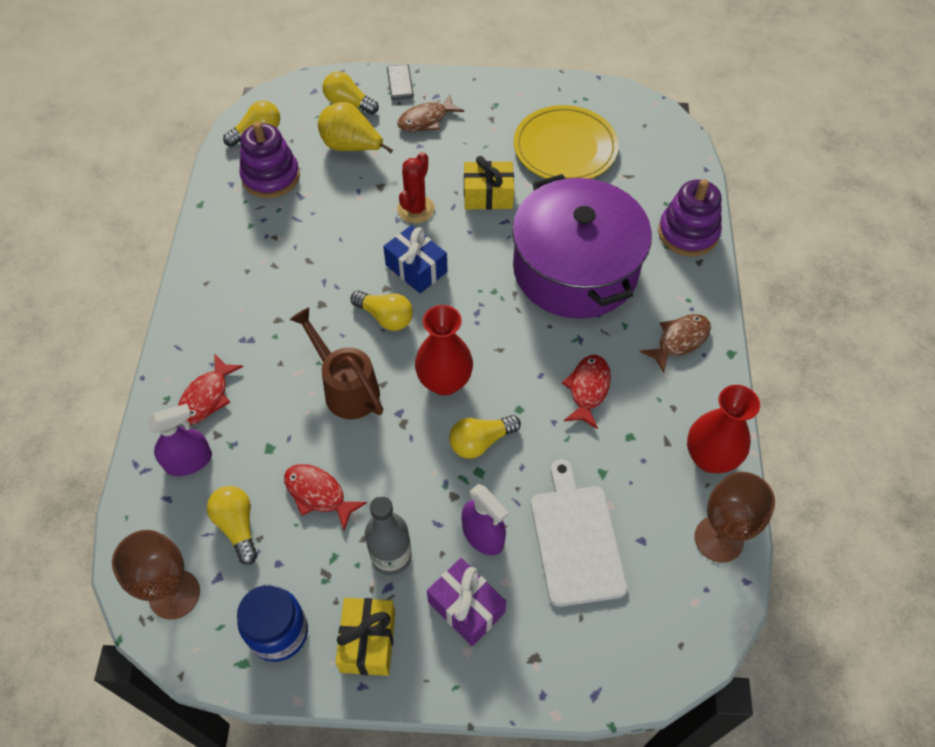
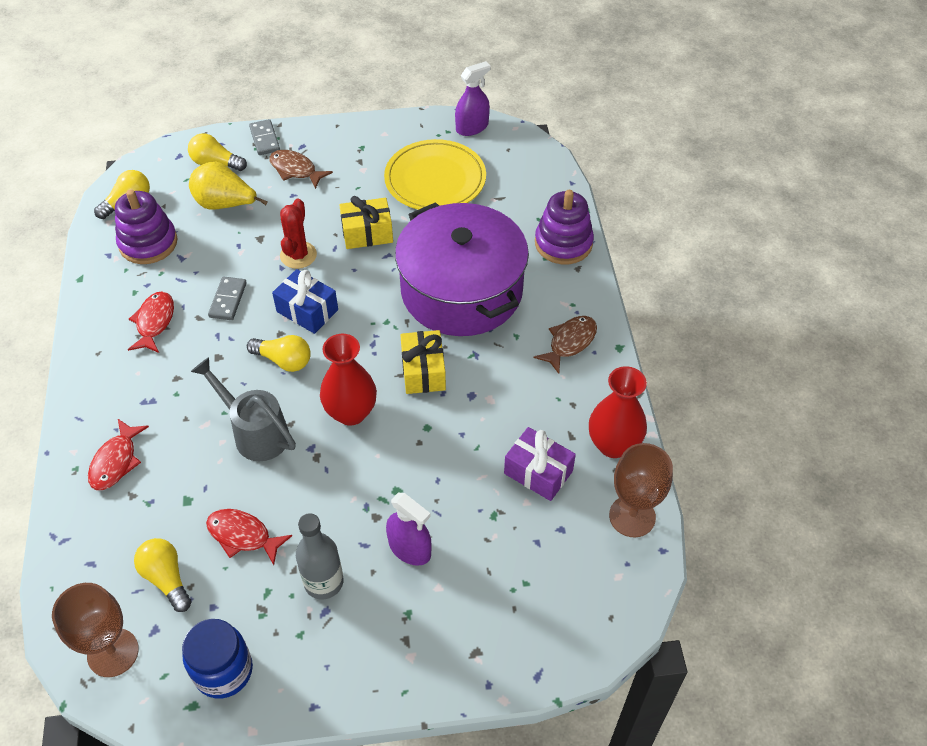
camera: 10 degrees left, 5 degrees down
(189, 461) = (107, 525): purple spray bottle -> purple spray bottle (472, 127)
(339, 246) = (228, 300): none -> grey domino
(346, 388) = (255, 432): brown watering can -> grey watering can
(368, 641) = (313, 664): yellow gift -> yellow gift (423, 371)
(426, 120) = (295, 170): brown fish -> brown fish turned 75 degrees clockwise
(466, 607) = (403, 617): purple gift -> purple gift (538, 472)
(480, 442) = (394, 463): yellow light bulb -> none
(576, 539) = (499, 538): white cutting board -> none
(588, 389) = (490, 399): red fish -> red fish (154, 322)

